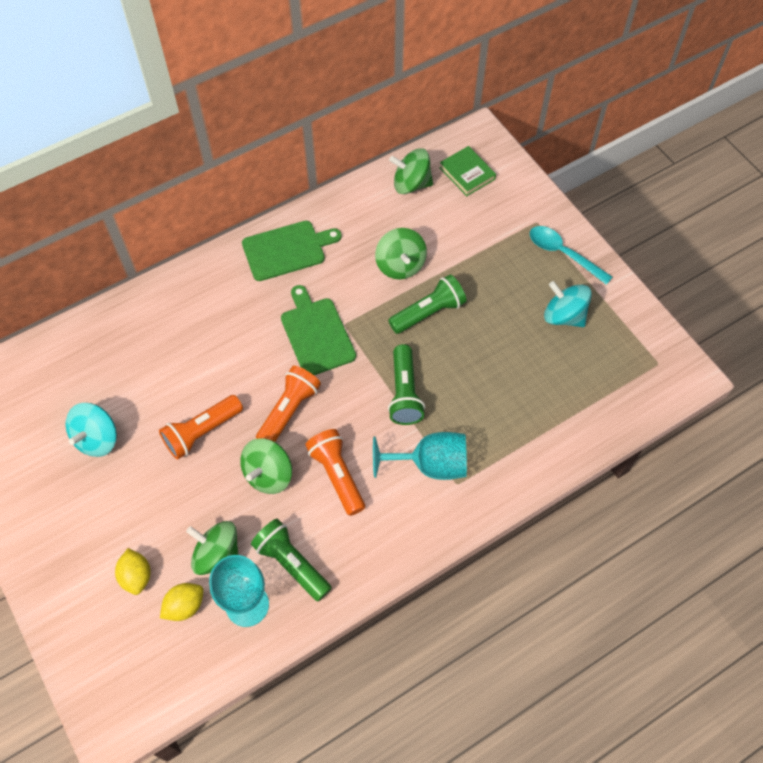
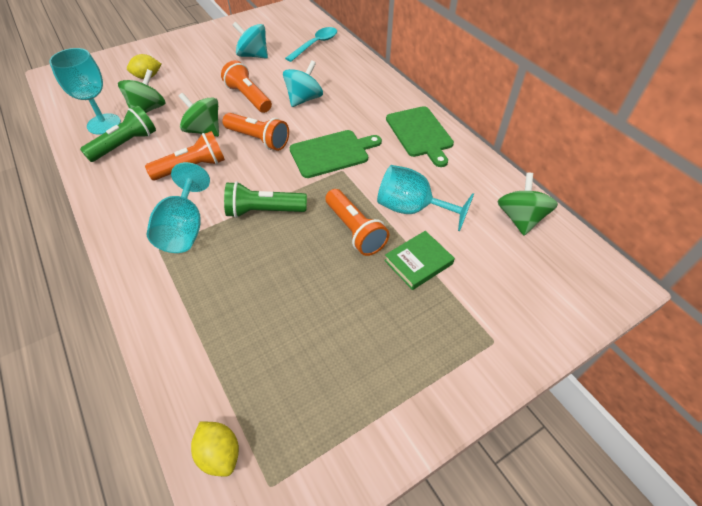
camera: 90 degrees right, 10 degrees down
(185, 606) = (117, 97): yellow lemon -> yellow lemon (220, 453)
(400, 265) = (412, 209): green spinning top -> turquoise goblet
(429, 312) = (355, 230): green flashlight -> orange flashlight
(467, 173) = (551, 269): green book -> green book (418, 262)
(563, 254) = (448, 370): turquoise spoon -> turquoise spoon (315, 44)
(564, 316) = (351, 363): turquoise spinning top -> turquoise spinning top (304, 99)

